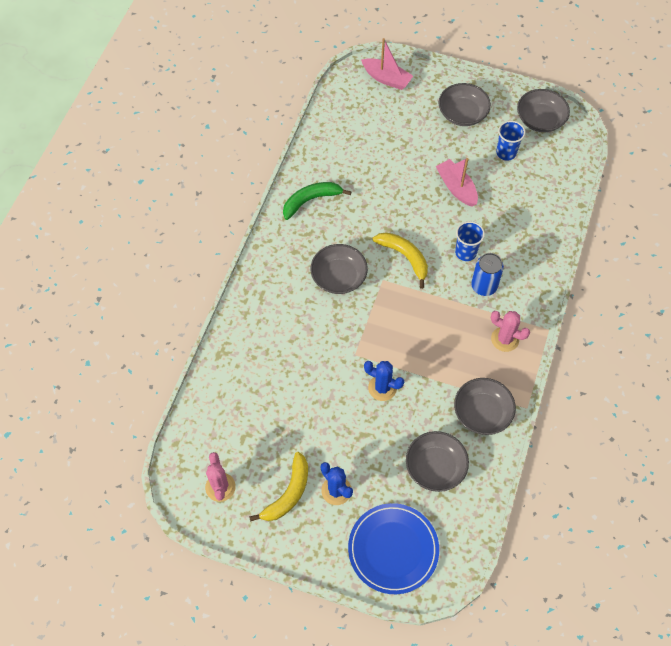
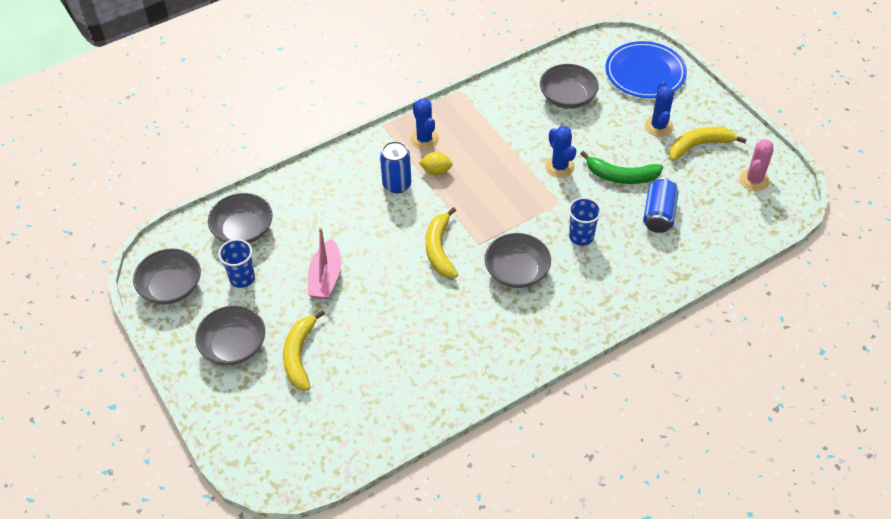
camera: 140 degrees left, 10 degrees down
(274, 396) = (659, 214): none -> blue can
(311, 200) = (477, 360): green banana -> green banana (621, 176)
(386, 79) = (262, 444): pink boat -> none
(419, 134) = (299, 355): none -> yellow banana
(465, 252) = (382, 219): blue cup -> blue cup (581, 236)
(468, 317) = (436, 171): none -> yellow lemon
(482, 413) = (496, 107): grey bowl -> grey bowl (243, 230)
(505, 339) = (424, 139): pink cactus -> blue cactus

